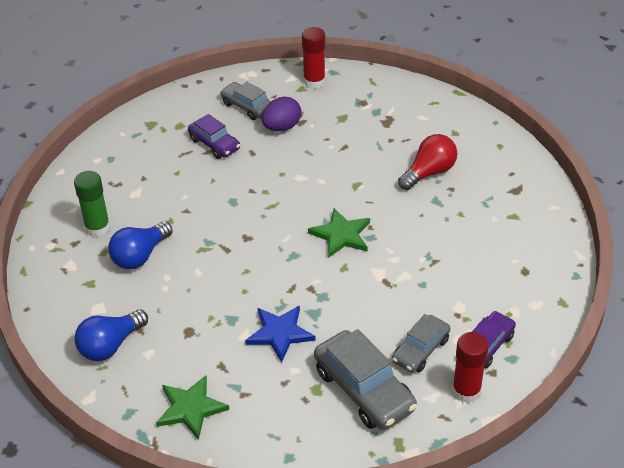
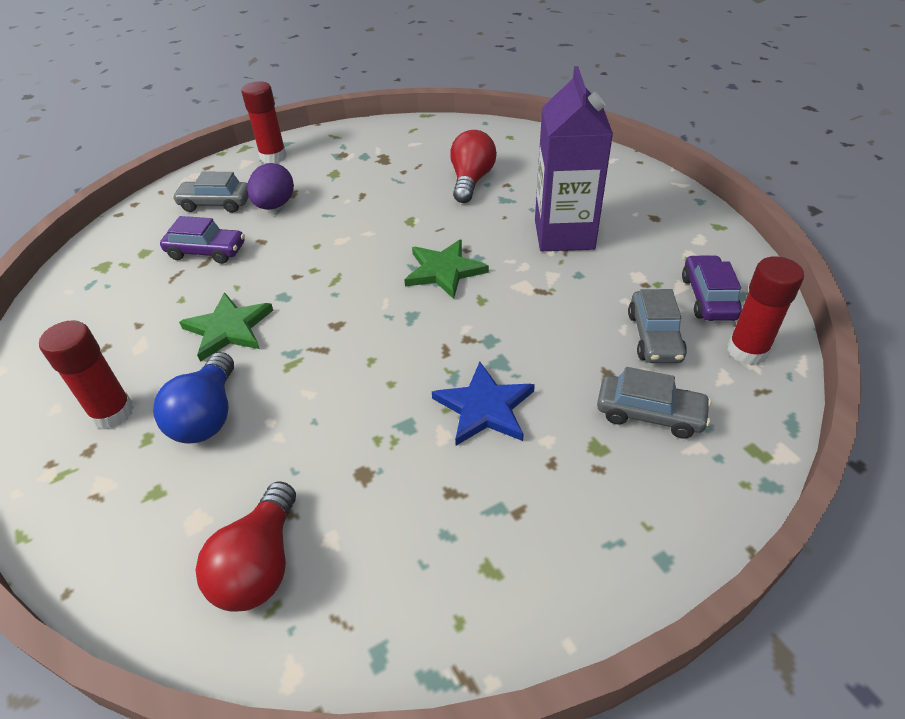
camera: 35 degrees left, 0 degrees up
(97, 228) = (112, 413): green glue stick -> red glue stick
(110, 345) = (260, 564): blue light bulb -> red light bulb
(190, 408) = (466, 581): green star -> green star (228, 329)
(364, 390) = (649, 414): grey car -> grey car, size x0.61
(445, 250) = (564, 234): none -> purple carton

